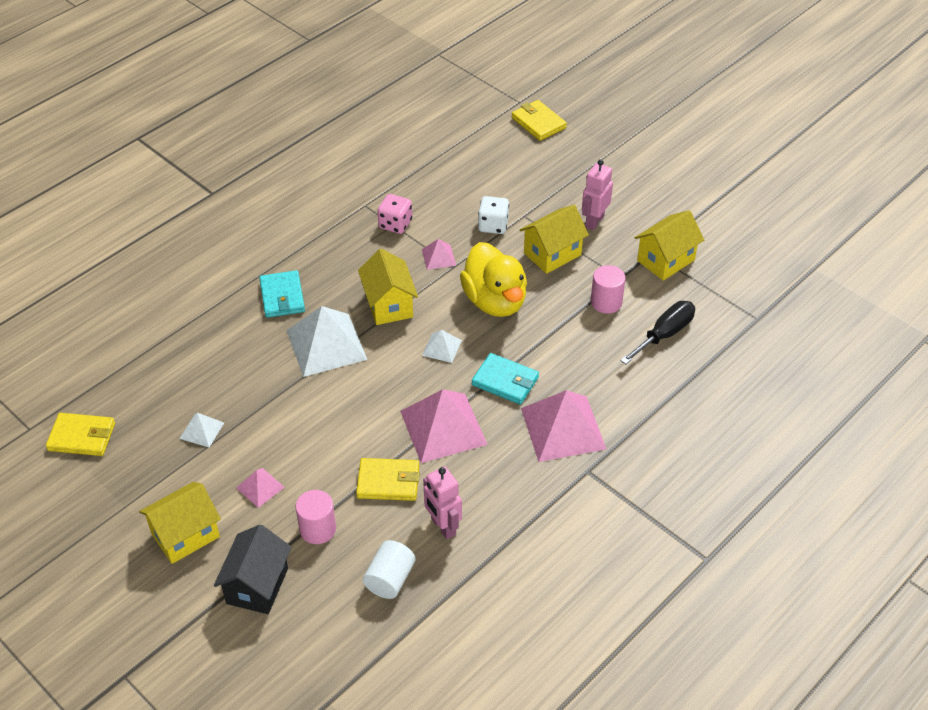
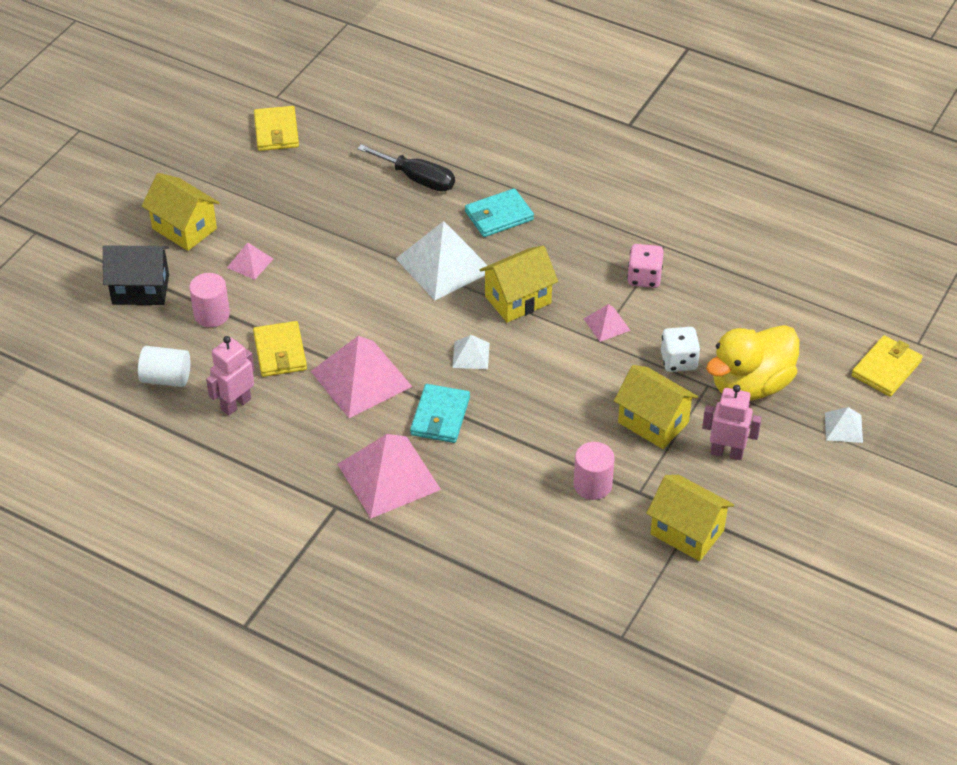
camera: 75 degrees right, 0 degrees up
(202, 430) = (306, 206): white pyramid -> white pyramid (843, 427)
(495, 301) = (556, 385): yellow duck -> yellow duck (750, 385)
(664, 334) = (560, 547): black screwdriver -> black screwdriver (417, 179)

